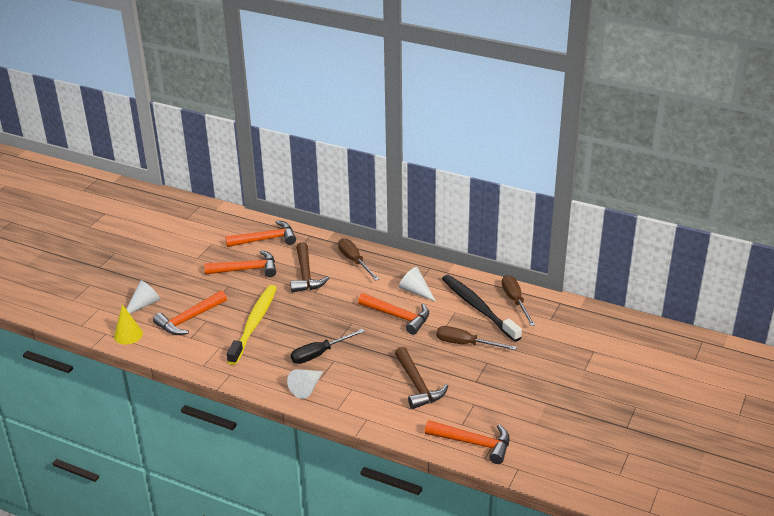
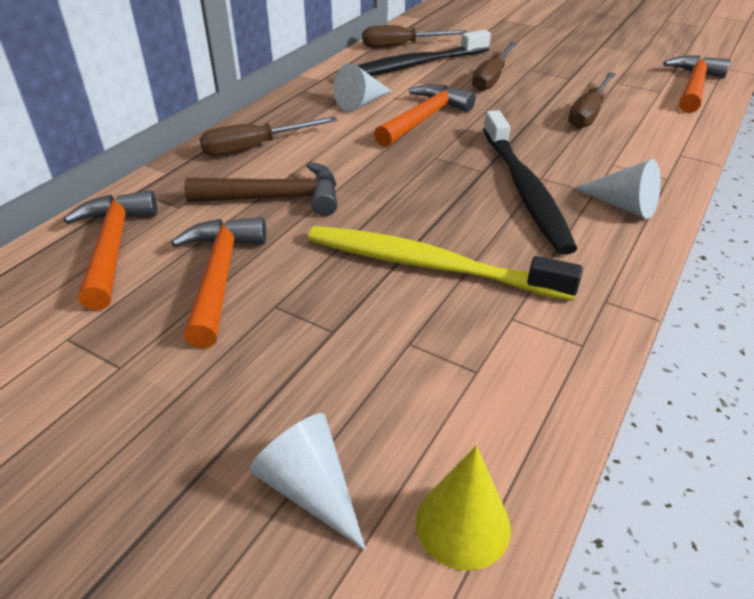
camera: 85 degrees left, 5 degrees up
(189, 319) = (399, 376): orange hammer -> none
(319, 354) = (524, 190): black screwdriver -> black toothbrush
(417, 385) = (588, 113): brown hammer -> brown screwdriver

